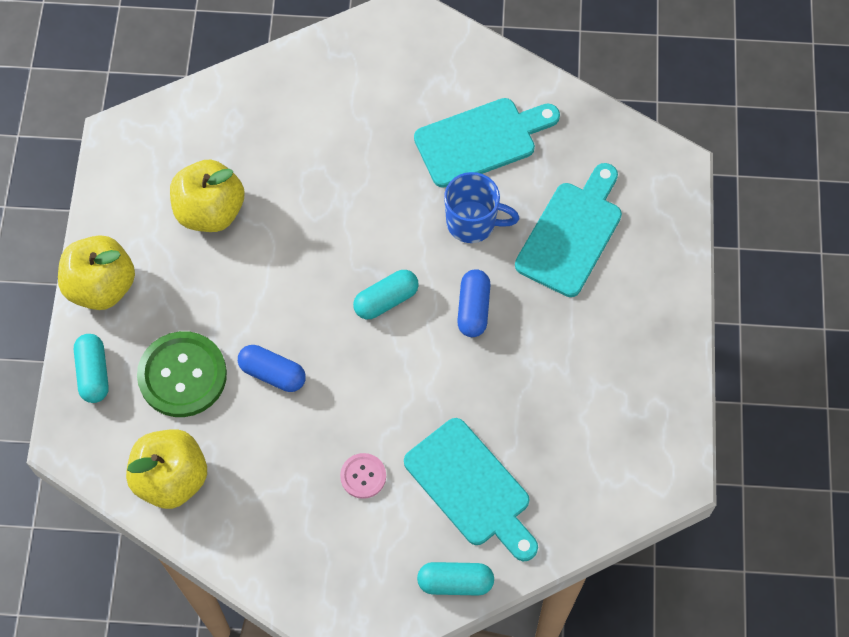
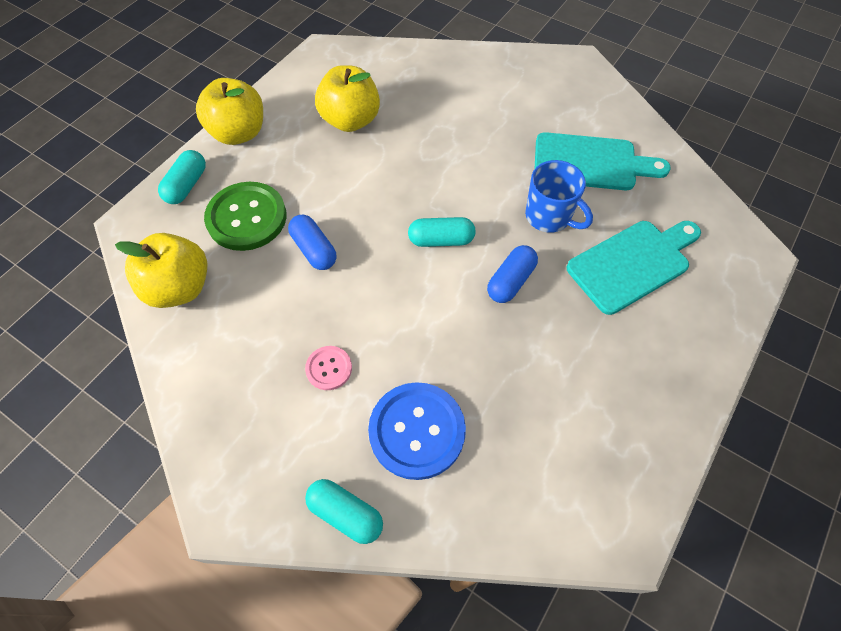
camera: 30 degrees right, 5 degrees down
(471, 487) = (417, 431): turquoise cutting board -> blue button

